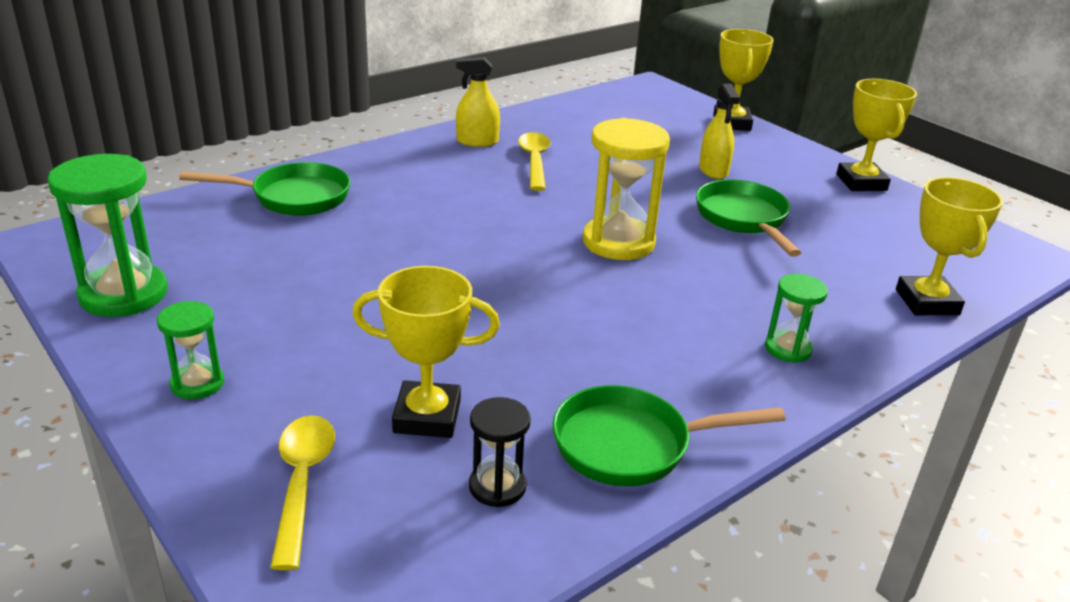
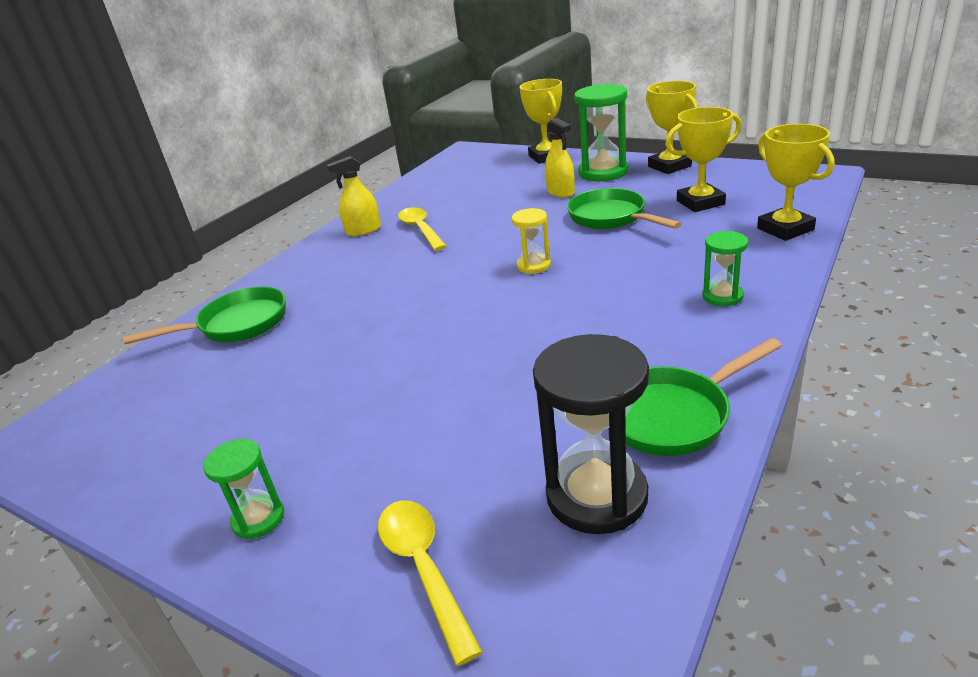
camera: 15 degrees left, 0 degrees up
(123, 294) = (129, 465): green hourglass -> green hourglass (603, 172)
(427, 416) = (490, 461): yellow trophy -> yellow trophy (700, 202)
(497, 486) = (596, 496): black hourglass -> black hourglass, size x1.84
(618, 242) = (533, 265): yellow hourglass -> yellow hourglass, size x0.54

